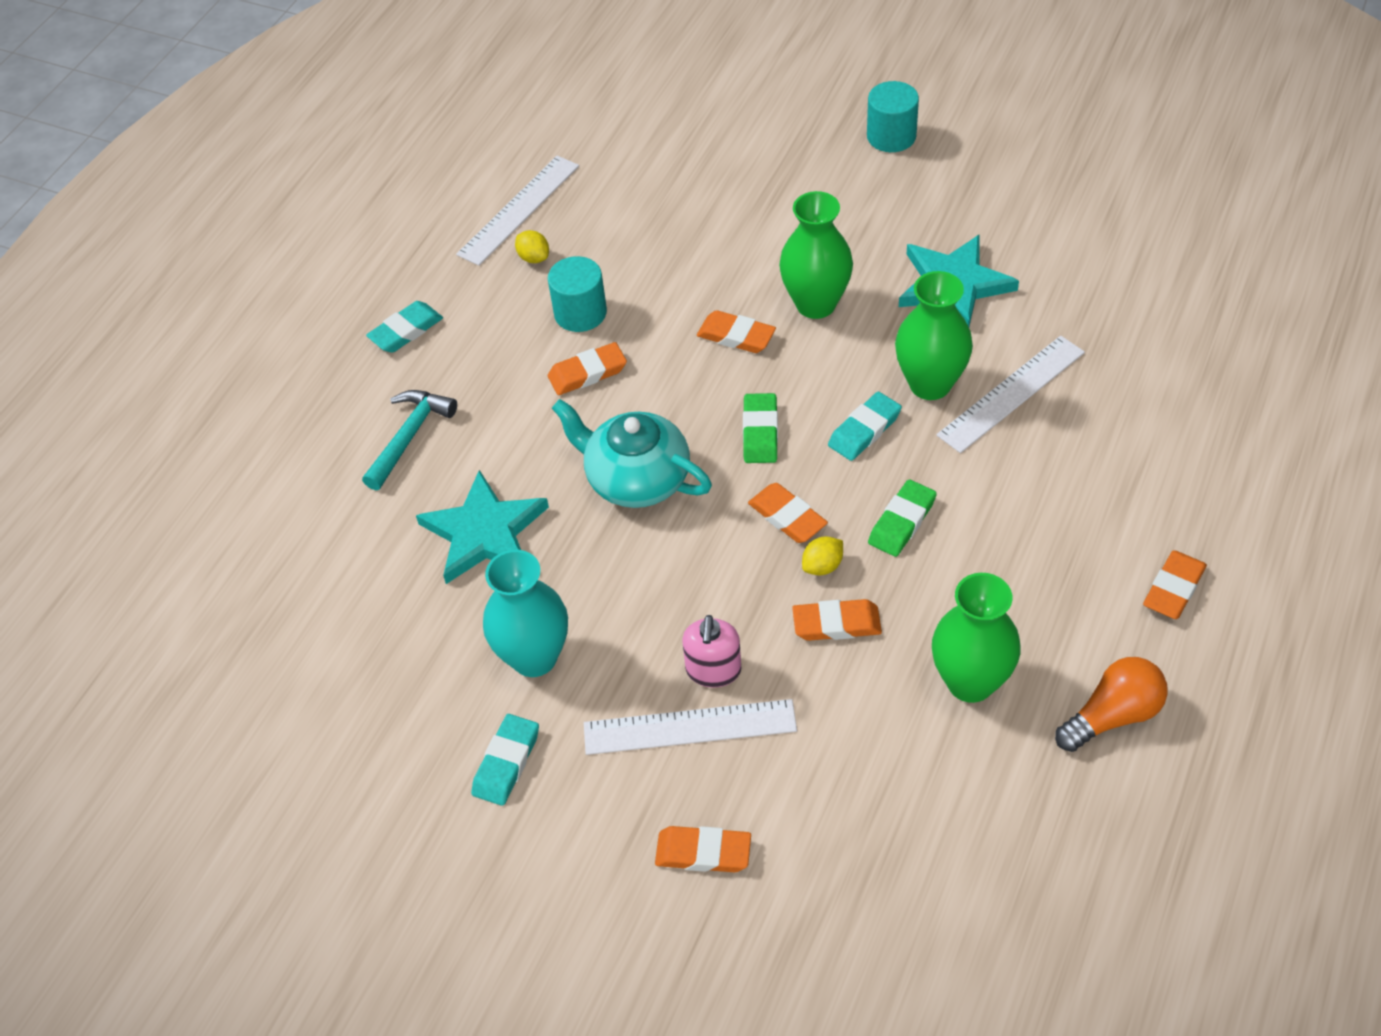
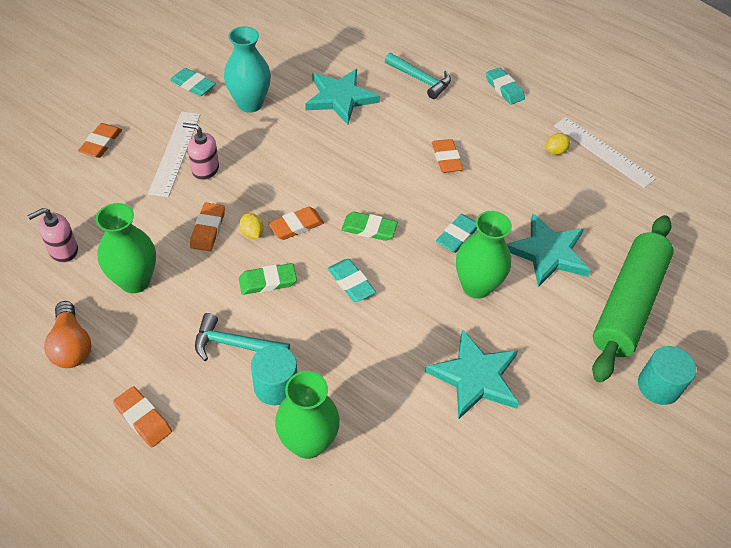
camera: 95 degrees right, 0 degrees up
(580, 313) = (499, 164): turquoise cylinder -> turquoise cylinder (275, 386)
(636, 479) = (354, 164): turquoise teapot -> none
(731, 244) = (548, 253): none -> turquoise star
(736, 336) = (457, 236): orange eraser -> turquoise eraser
(785, 167) = (628, 304): none -> green rolling pin
(902, 522) = (267, 281): green eraser -> green eraser turned 60 degrees counterclockwise
(930, 384) = (379, 332): green vase -> green vase (308, 442)
(956, 804) = (63, 250): none -> pink soap dispenser
(1011, 393) = (354, 379): white ruler -> none
(1019, 527) = (235, 344): none -> turquoise hammer

